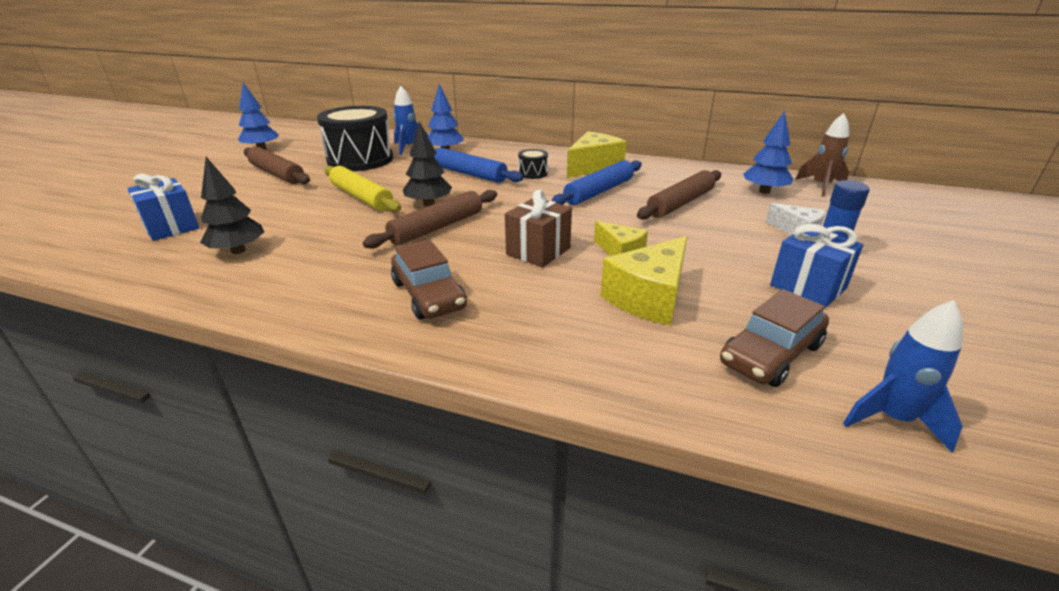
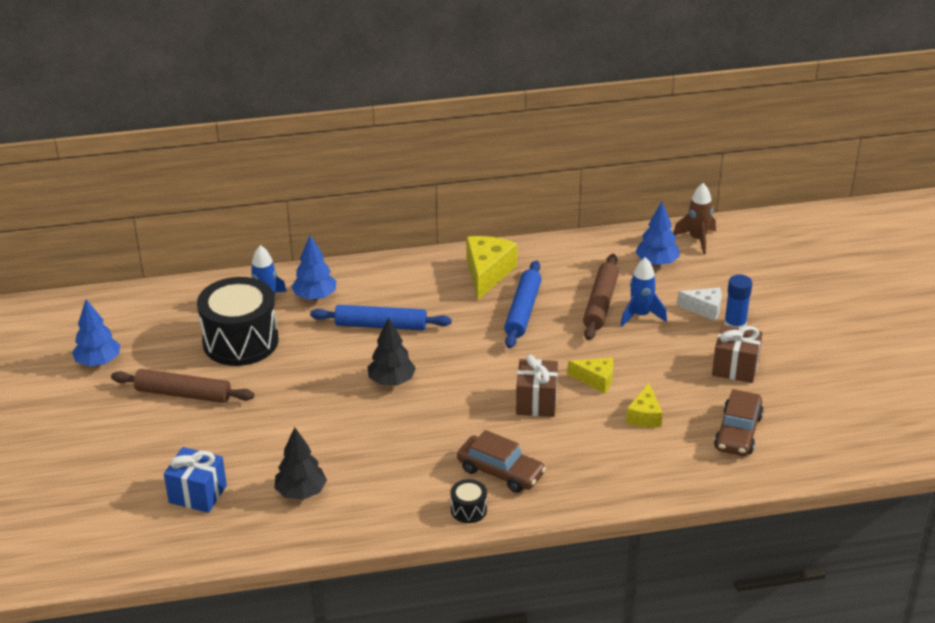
camera: 30 degrees left, 5 degrees up
(361, 197) = (318, 395): yellow rolling pin -> none
(437, 228) = (432, 406): brown rolling pin -> none
(533, 173) = (440, 304): black drum -> black drum (468, 510)
(649, 297) = (644, 416): yellow cheese -> yellow cheese, size x0.60
(808, 287) = (735, 368): blue gift -> brown gift
(892, 419) = (811, 450): blue rocket -> blue rocket (640, 315)

